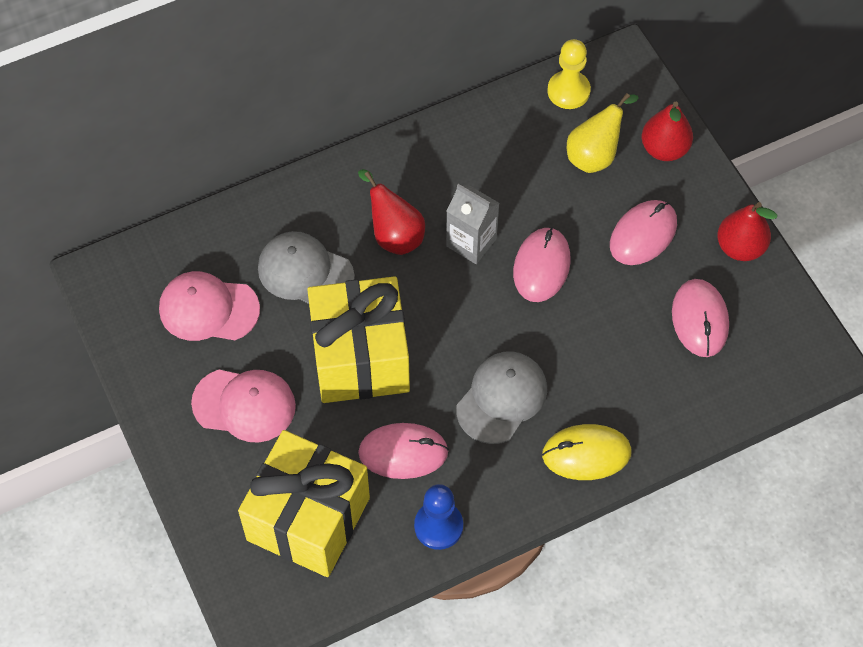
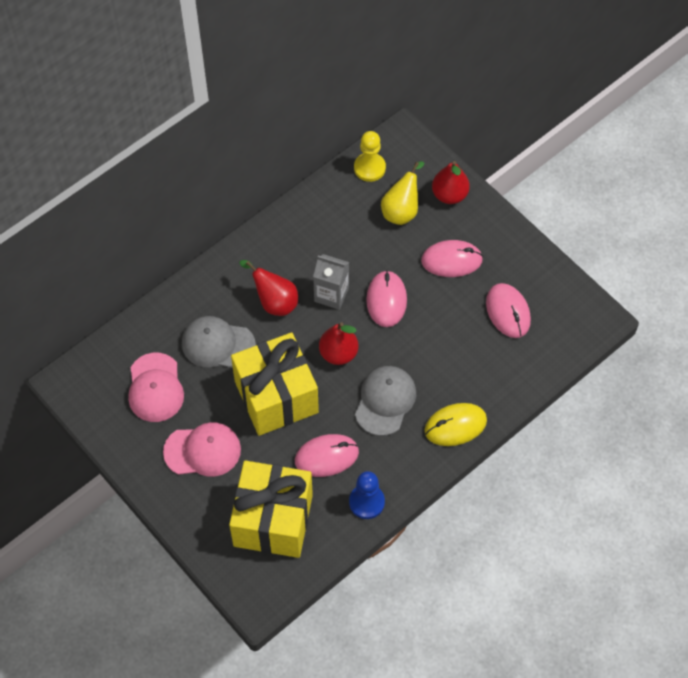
camera: 15 degrees left, 0 degrees up
(208, 309) = (155, 388): pink cap -> pink cap turned 90 degrees counterclockwise
(643, 234) = (451, 260): pink mouse -> pink mouse turned 60 degrees clockwise
(740, 247) = (522, 253): red pear -> red pear (338, 353)

